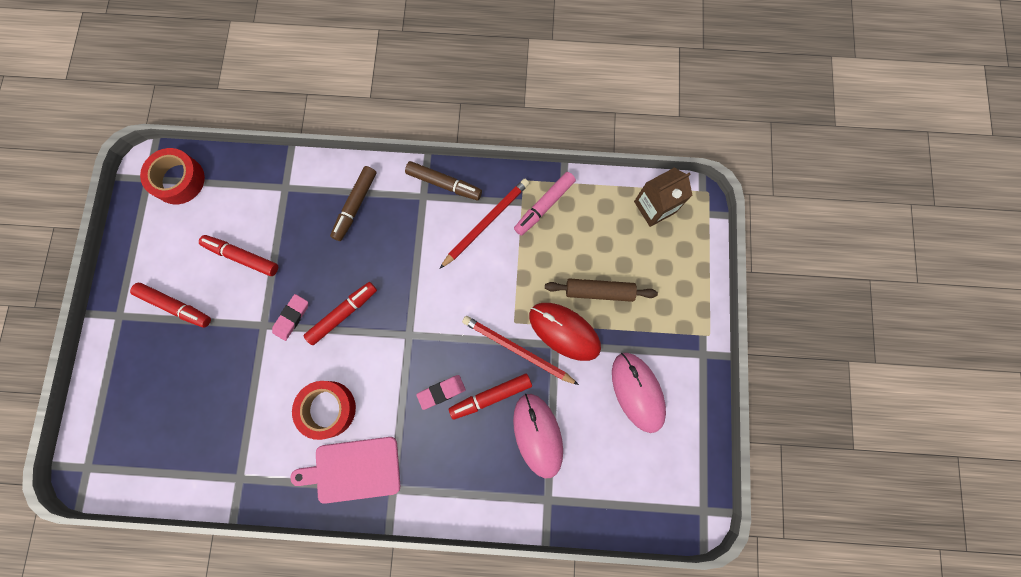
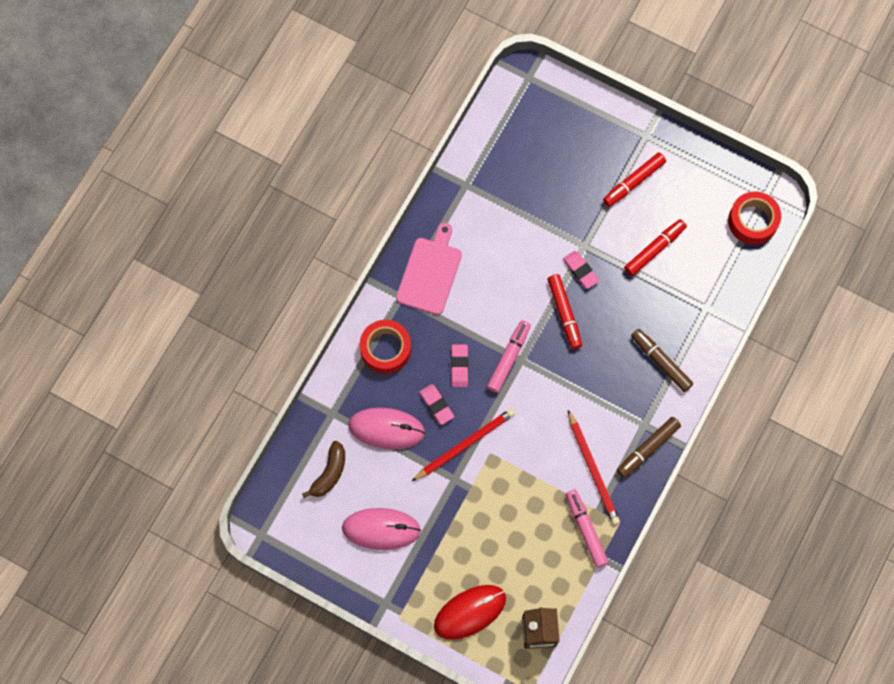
camera: 115 degrees right, 5 degrees down
(328, 409) = (488, 271): red tape -> red tape (385, 349)
(412, 347) = (509, 358): none -> pink marker
(490, 396) = (436, 405): red marker -> pink eraser
(564, 331) = (462, 492): red mouse -> red mouse (470, 612)
(599, 291) = (483, 540): brown rolling pin -> none
(609, 471) = (329, 473): none -> brown banana

